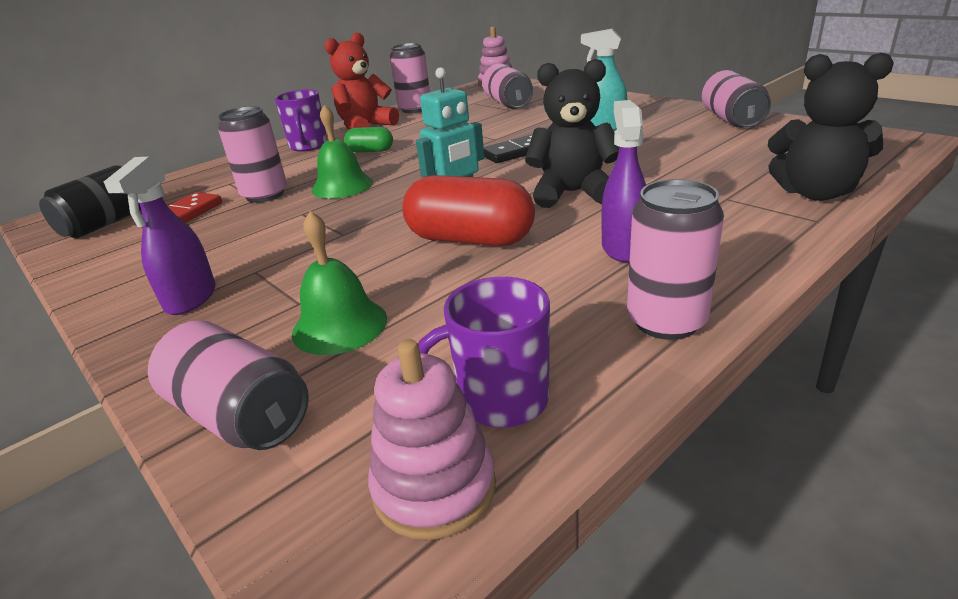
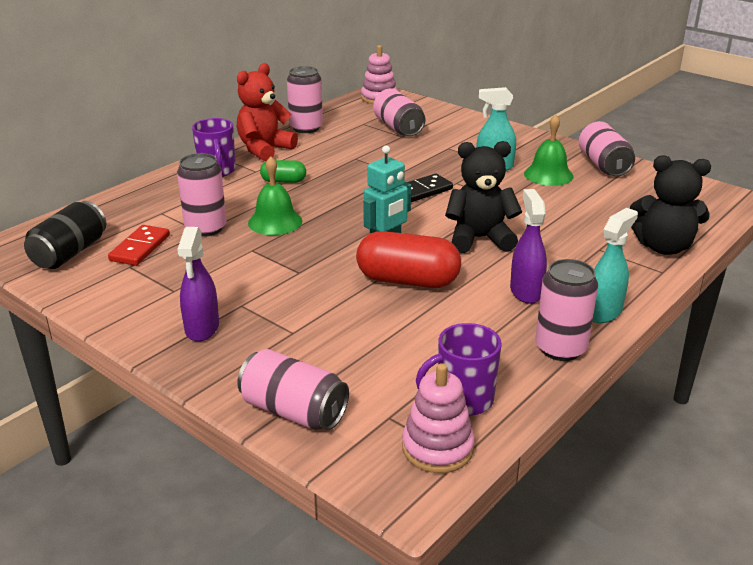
camera: 10 degrees left, 0 degrees up
(339, 325) = (333, 350): green bell -> green bell (548, 175)
(733, 271) = (603, 312): none -> turquoise spray bottle

